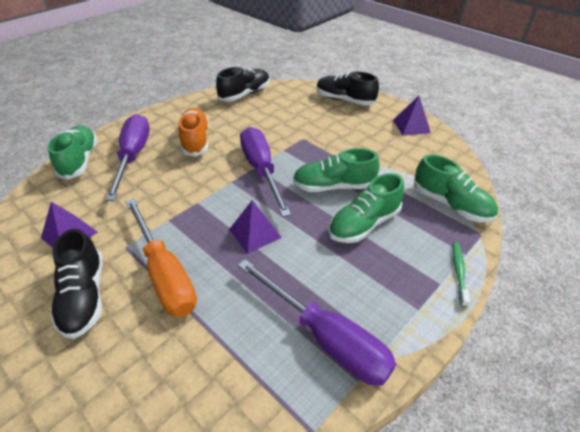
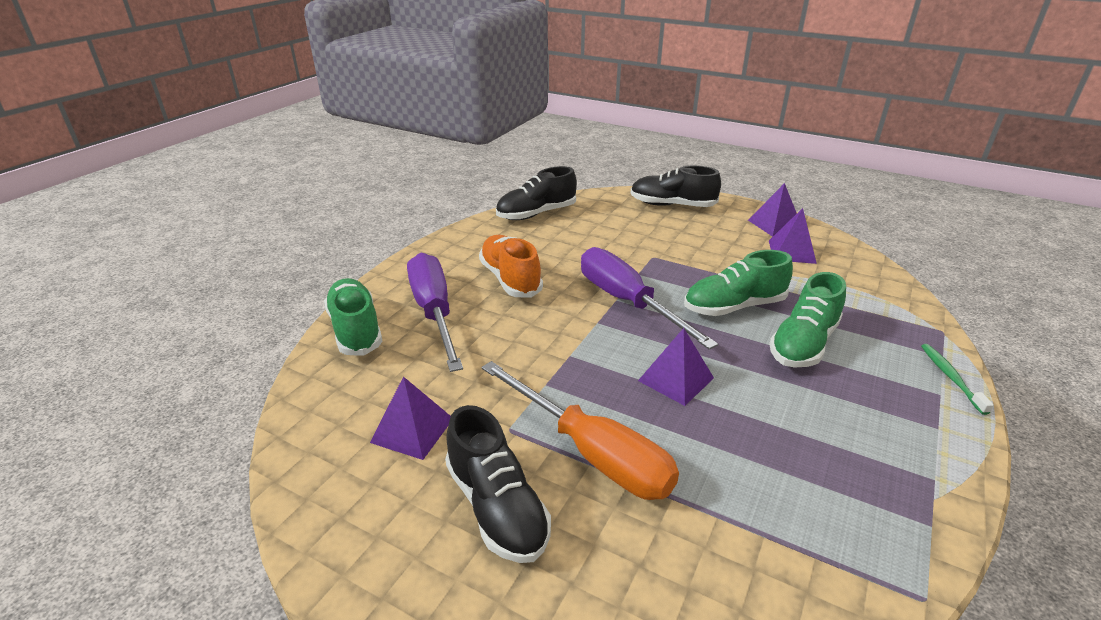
camera: 15 degrees left, 10 degrees down
(245, 94) = (536, 214): black shoe -> black shoe turned 150 degrees counterclockwise
(325, 337) = (857, 484): purple screwdriver -> none
(408, 150) = (792, 251): none -> purple pyramid
(451, 204) = (885, 304): green shoe -> none

